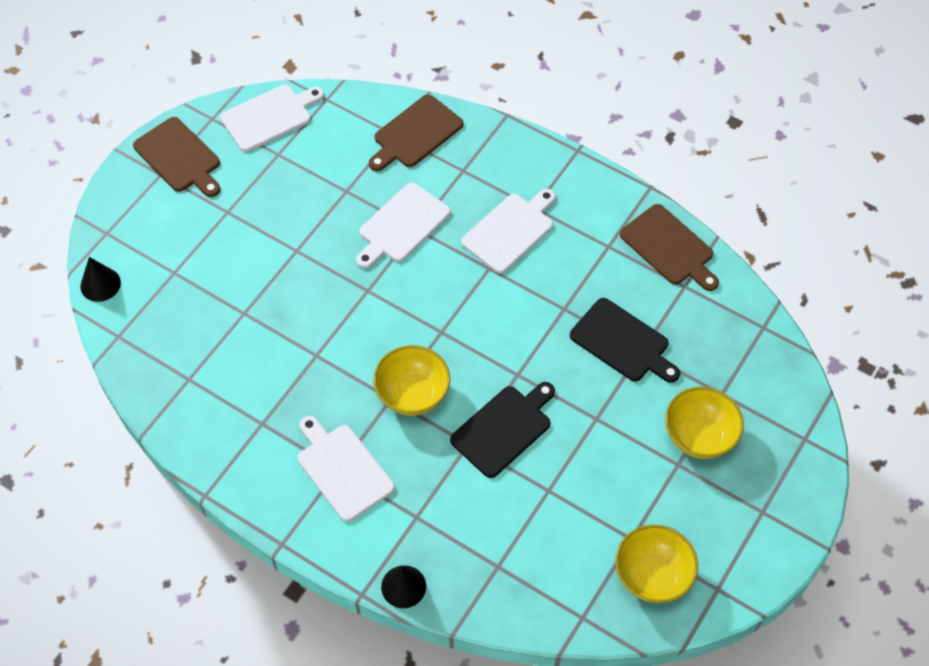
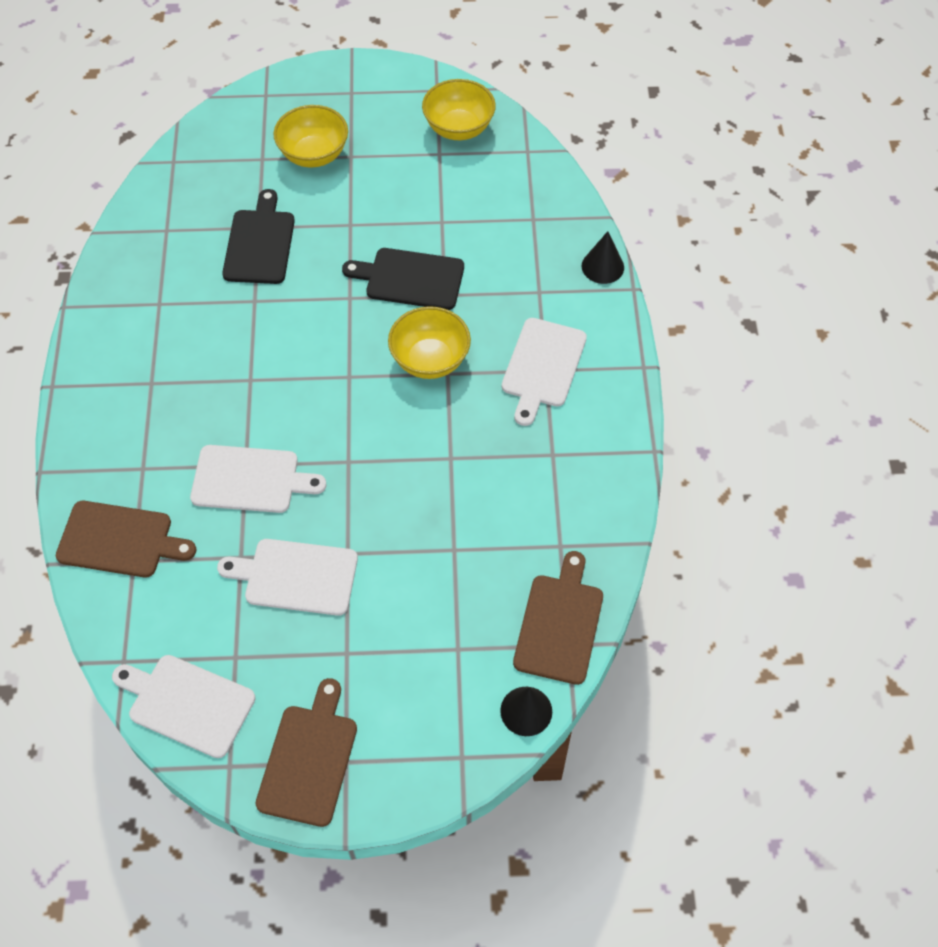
camera: 125 degrees left, 0 degrees up
(510, 231) = (193, 387): white cutting board -> white cutting board (296, 576)
(669, 248) = (129, 259): brown cutting board -> brown cutting board (560, 624)

